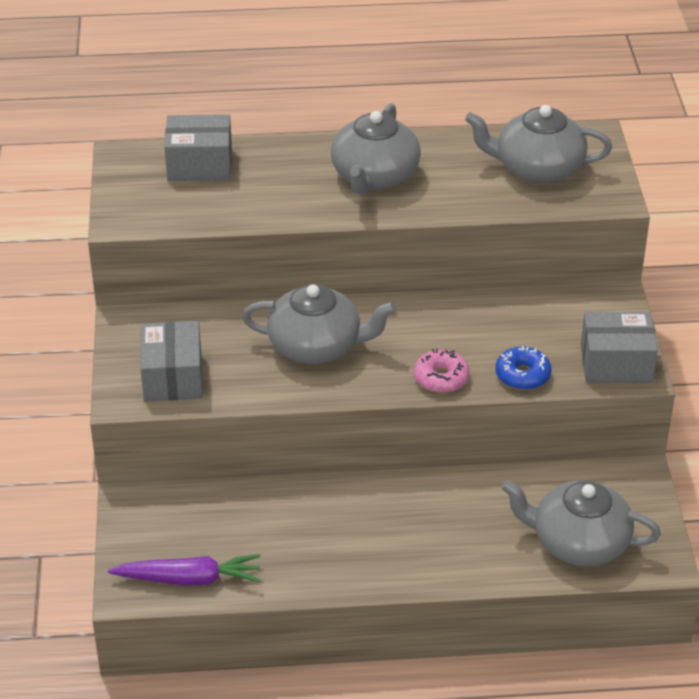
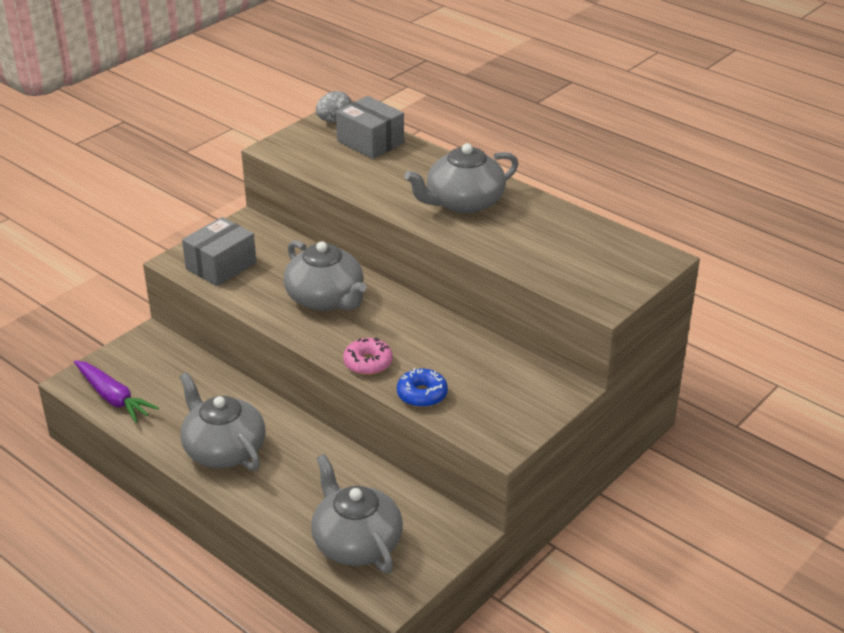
camera: 45 degrees right, 5 degrees down
(129, 162) = (334, 121): none -> grey egg
(537, 168) = (582, 255): grey teapot -> grey teapot (223, 449)
(616, 364) = (497, 428): grey box -> none

